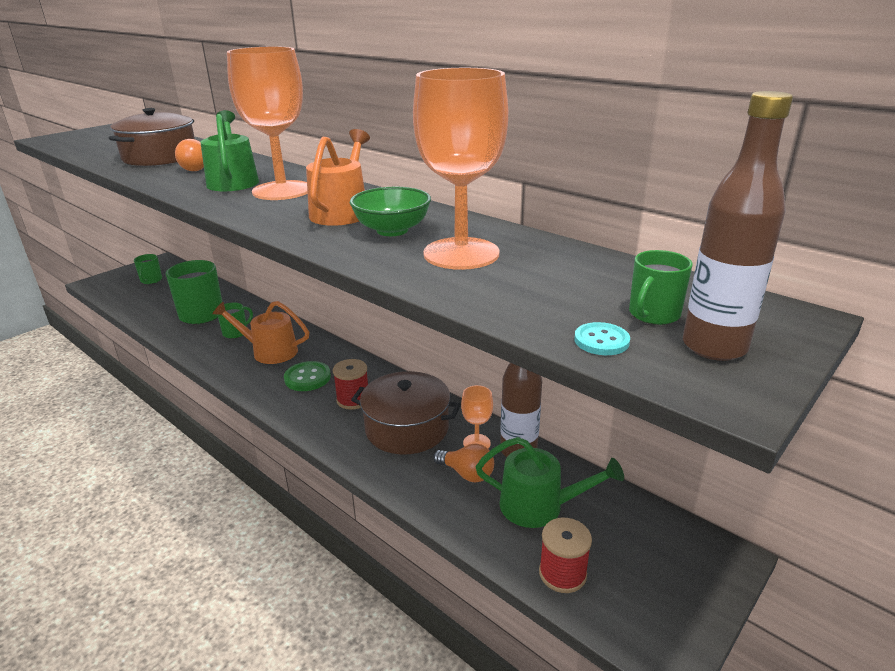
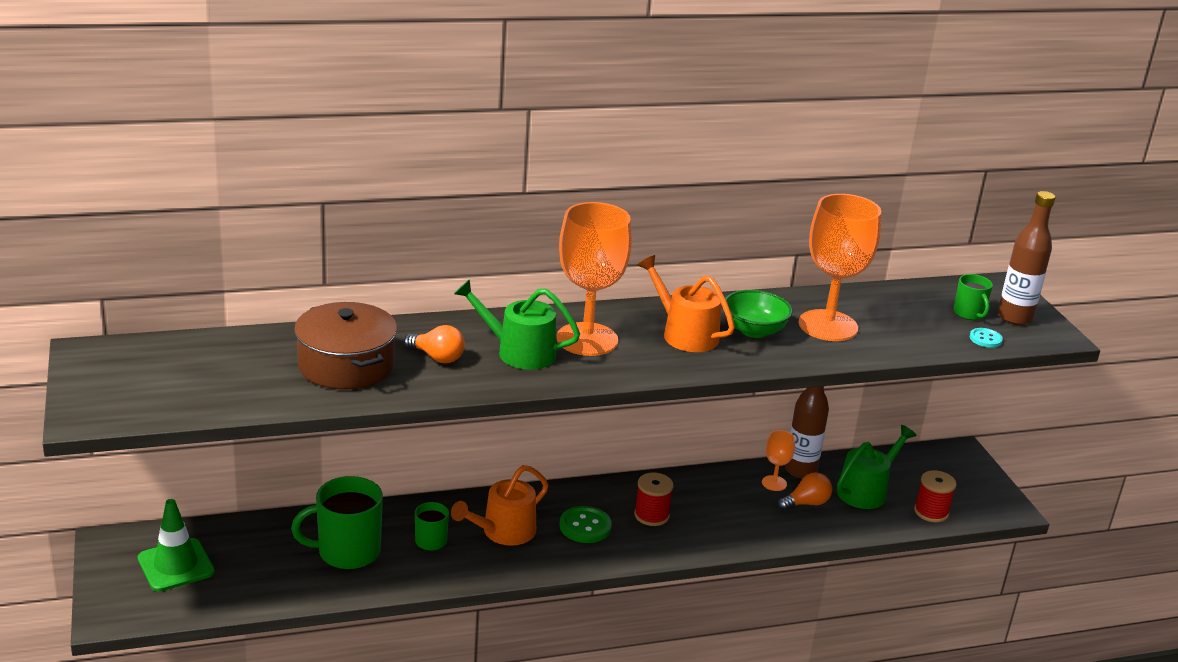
camera: 60 degrees left, 0 degrees up
(151, 280) = (176, 565): green mug -> green traffic cone
(407, 428) = (723, 505): brown pot -> none

